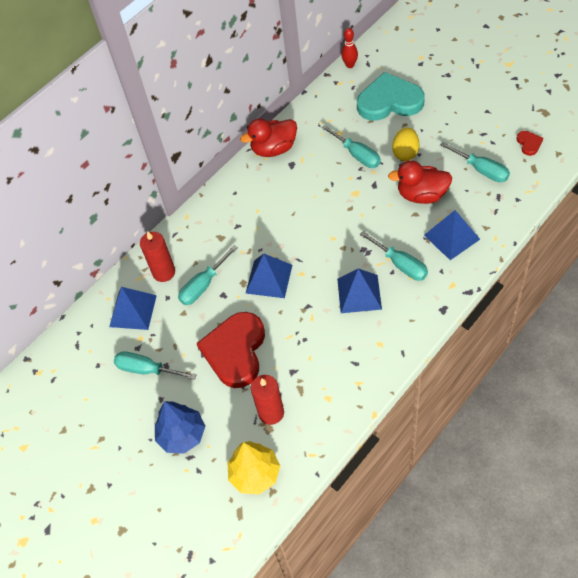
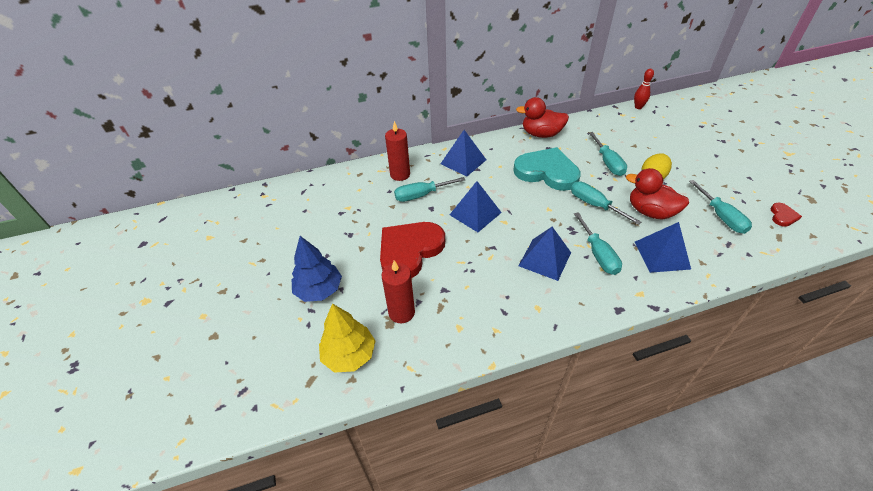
camera: 25 degrees right, 10 degrees down
(133, 310) = (358, 188): blue pyramid -> blue pyramid (463, 161)
(147, 369) = (334, 230): turquoise screwdriver -> turquoise screwdriver (594, 205)
(389, 101) = (658, 139): turquoise heart -> turquoise heart (547, 172)

